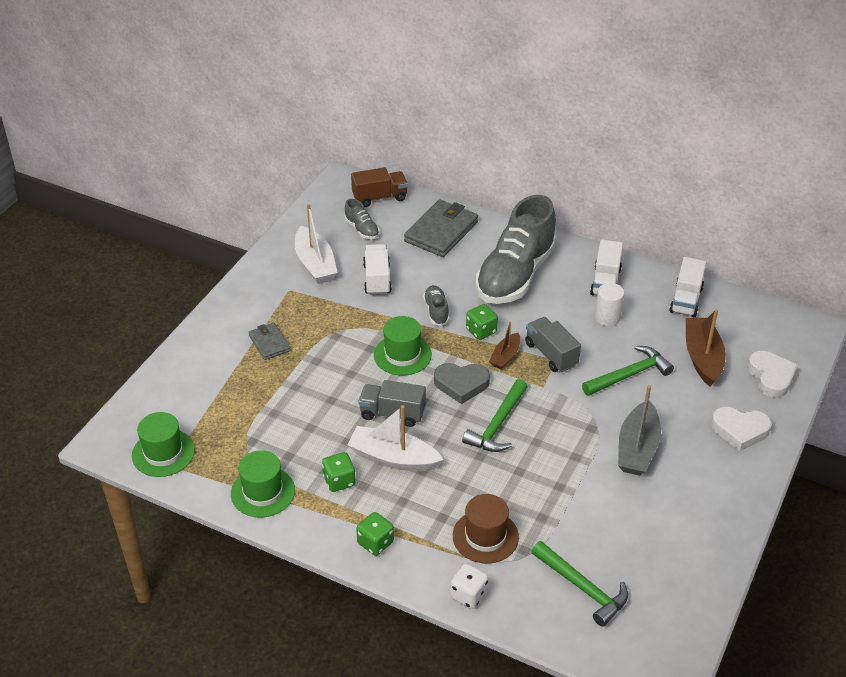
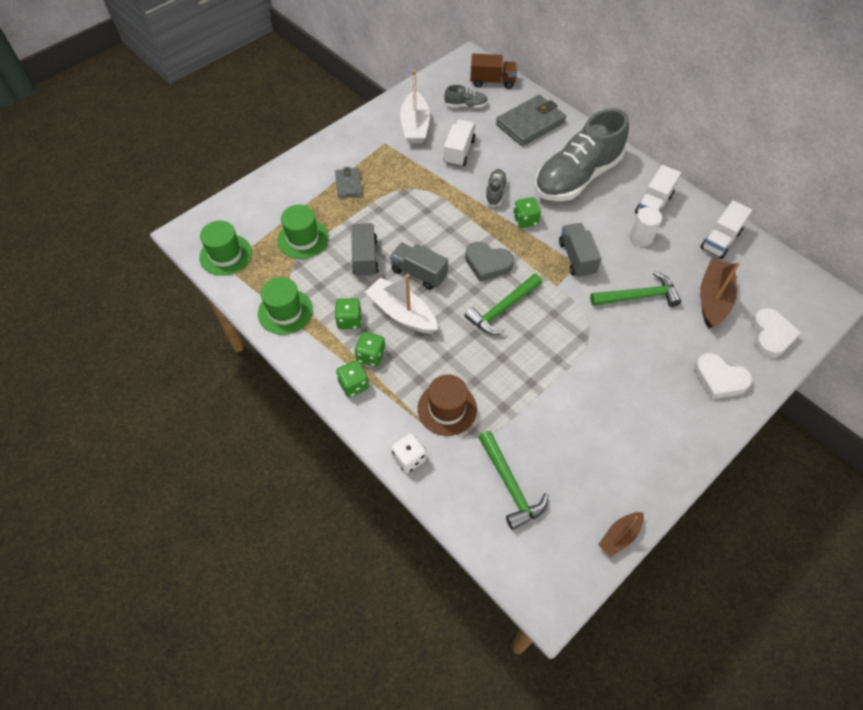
camera: 20 degrees right, 15 degrees up
(325, 413) = (365, 258): none -> grey truck
(362, 229) = (466, 105): grey shoe -> grey shoe turned 75 degrees counterclockwise
(380, 509) = (371, 355): none -> green dice
(402, 355) = (450, 223): green hat -> green hat (303, 239)
(505, 356) = (536, 249): brown boat -> brown boat (619, 536)
(637, 448) = (616, 368): grey boat -> none

